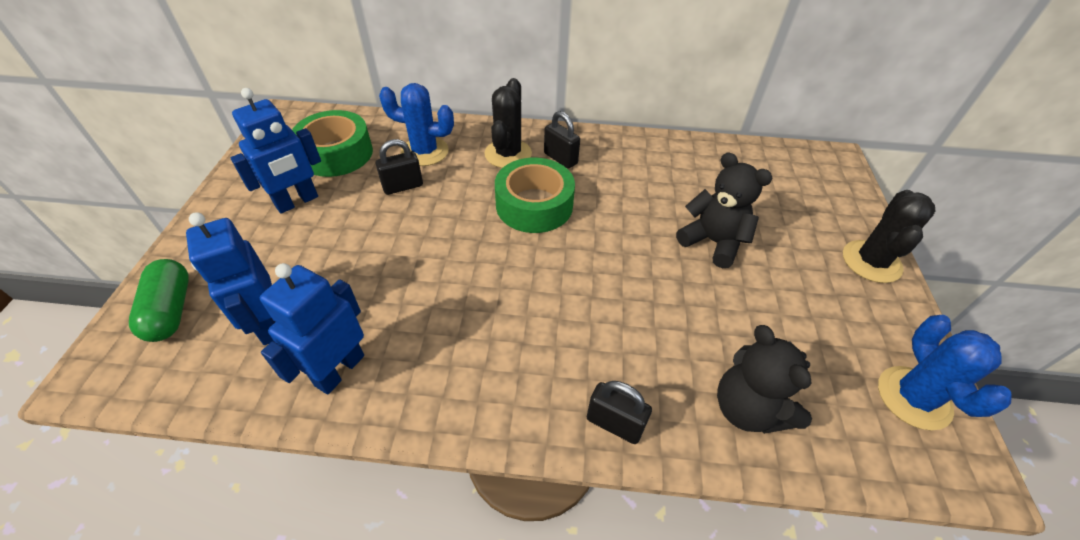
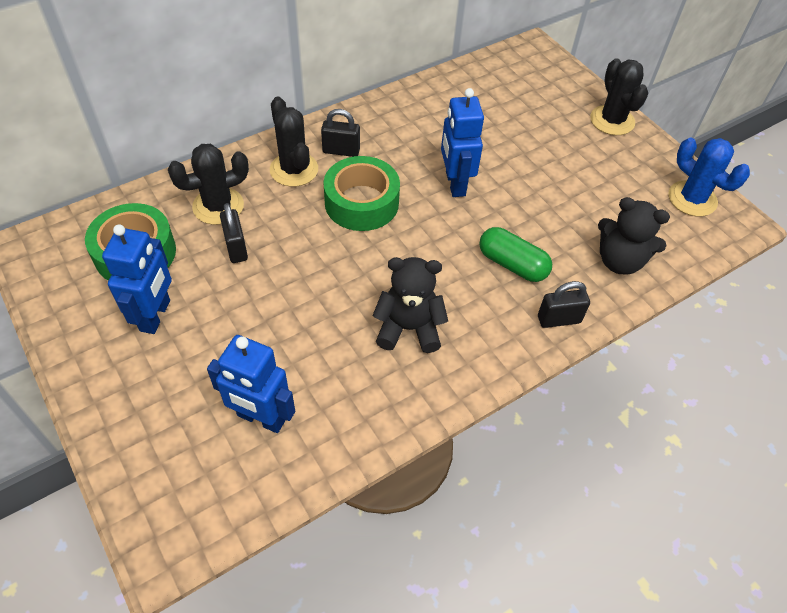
camera: 40 degrees left, 5 degrees up
(170, 310) = (162, 465): green capsule -> green capsule (512, 264)
(339, 370) = (355, 409): blue robot -> blue robot (455, 184)
(403, 186) = (236, 248): black padlock -> black padlock turned 45 degrees counterclockwise
(425, 151) = (218, 206): blue cactus -> black cactus
(713, 242) = (510, 160): black teddy bear -> black teddy bear (409, 328)

